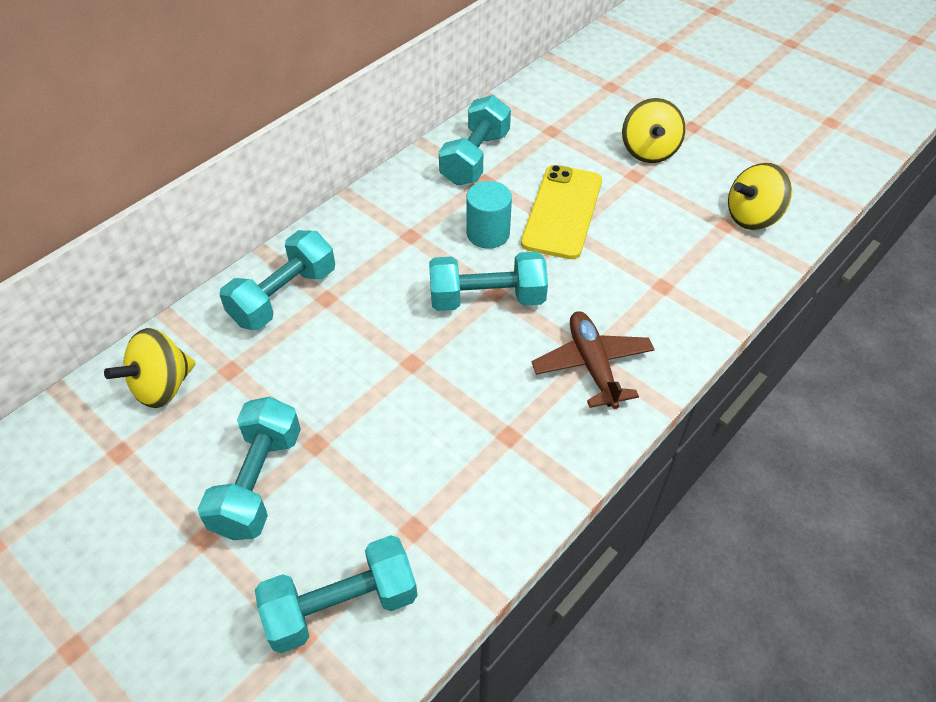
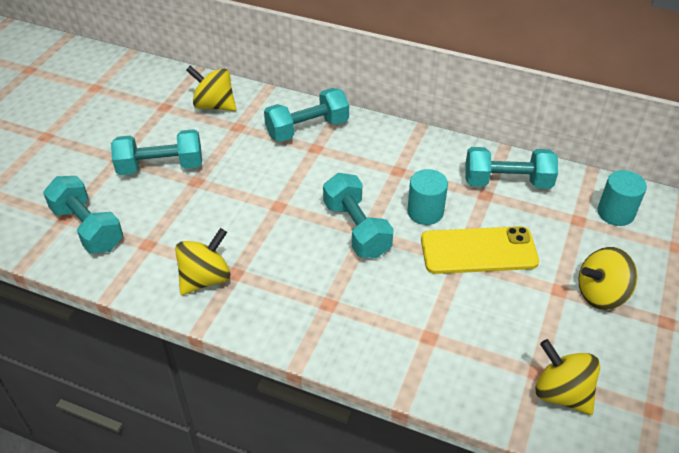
camera: 70 degrees right, 5 degrees down
(283, 296) = (307, 129): turquoise dumbbell -> turquoise dumbbell turned 45 degrees counterclockwise
(505, 470) = (205, 278): none -> yellow spinning top
(553, 104) = (615, 213): none -> turquoise cylinder
(592, 365) = (319, 307): brown plane -> none

